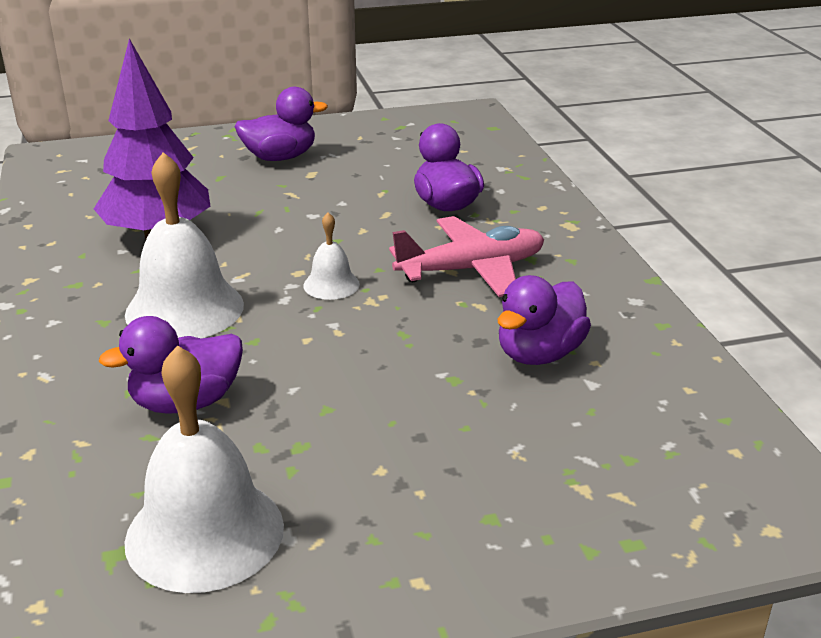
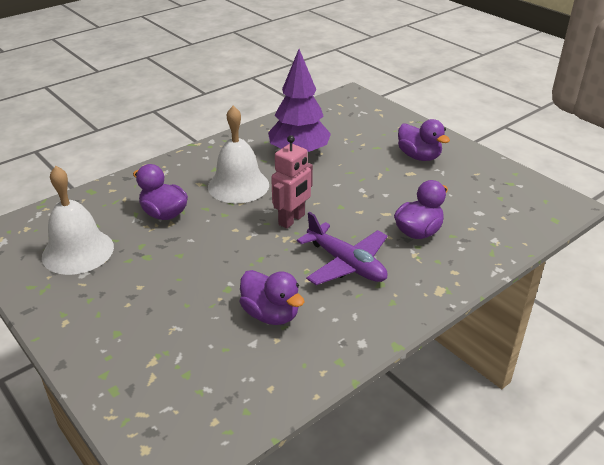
camera: 65 degrees right, 5 degrees up
(331, 284) = (292, 220): white bell -> pink robot
(471, 270) = (346, 264): pink plane -> purple plane
(539, 354) = (271, 314): purple duck -> purple duck turned 150 degrees counterclockwise

